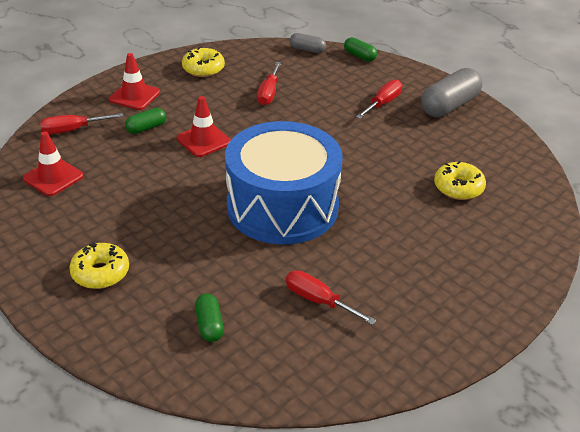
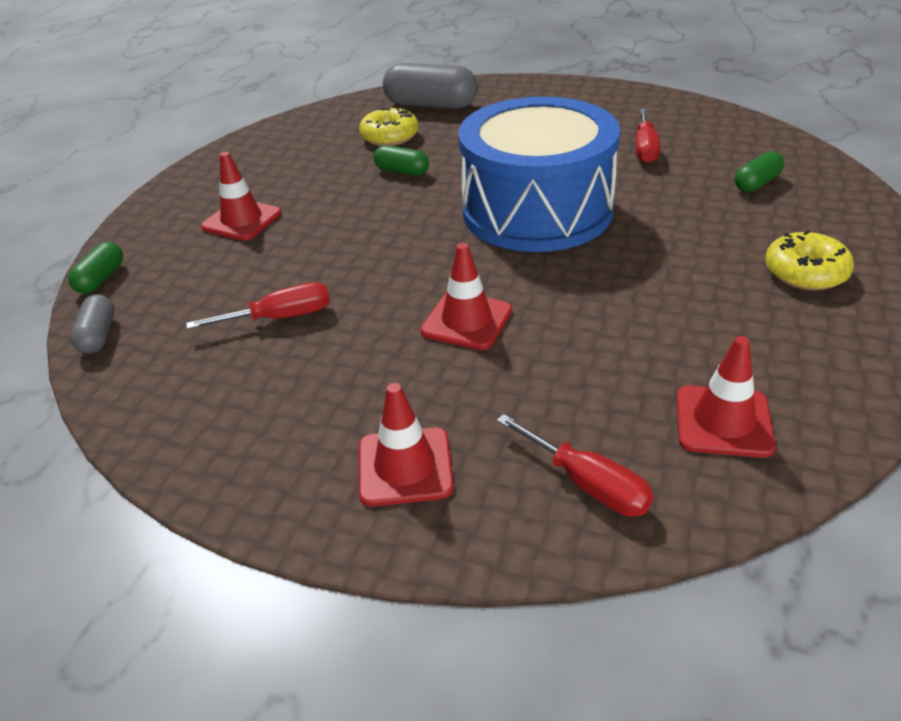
camera: 115 degrees left, 0 degrees up
(146, 128) = (491, 394): green capsule -> green capsule (402, 171)
(203, 69) = (238, 426): yellow donut -> none
(383, 103) = (242, 220): red screwdriver -> red traffic cone
(449, 106) = (216, 179): grey capsule -> grey capsule (431, 105)

